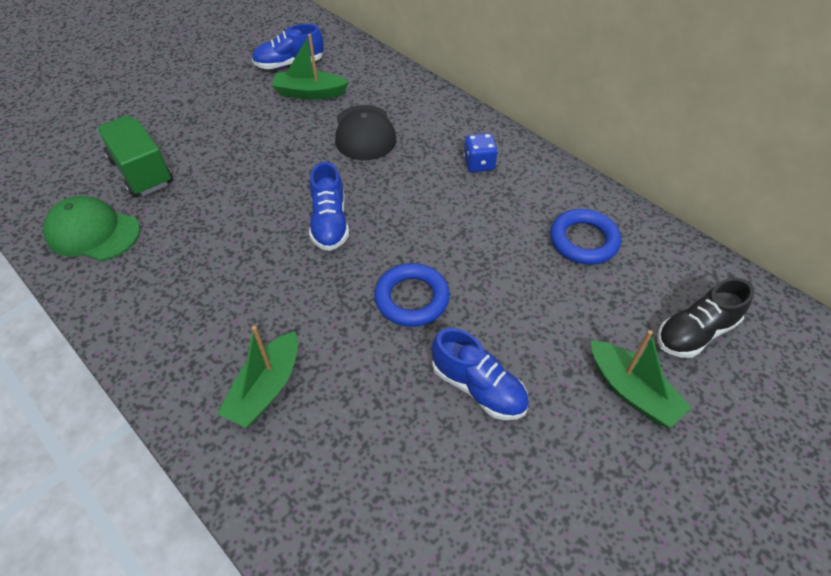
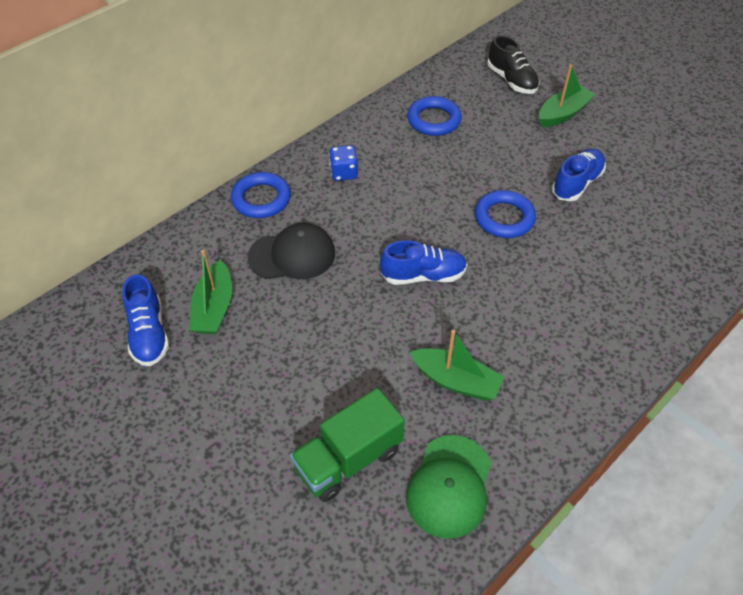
camera: 90 degrees left, 0 degrees up
(266, 388) = (606, 303): green boat -> green boat (456, 381)
(437, 110) = (261, 199): none -> blue ring

